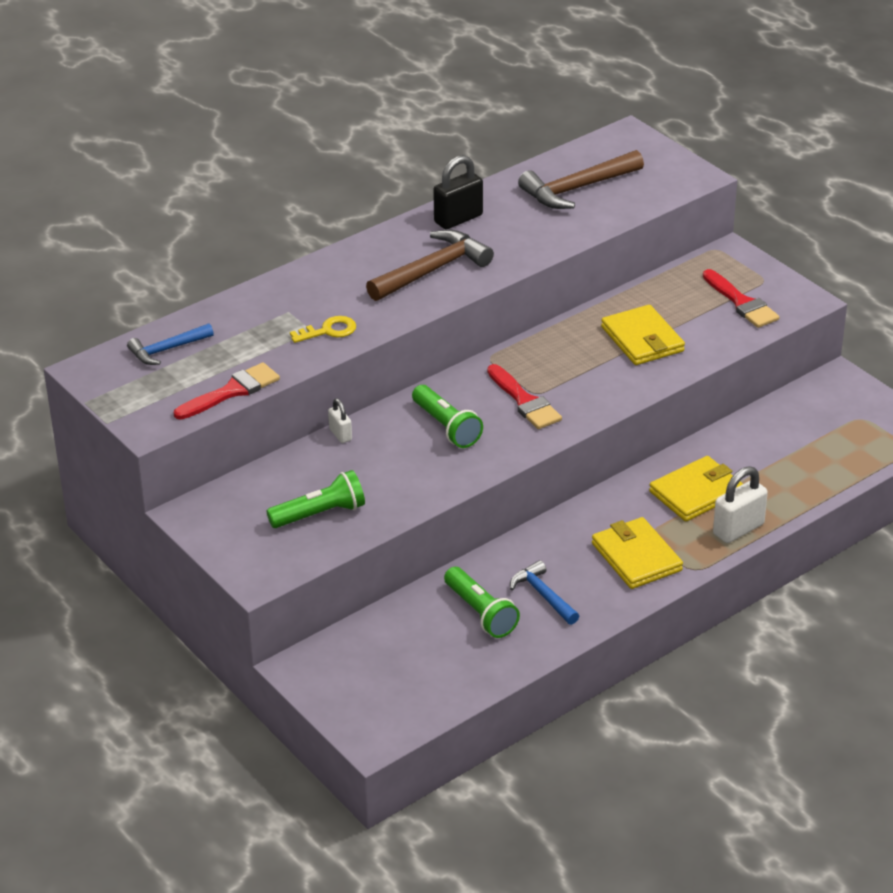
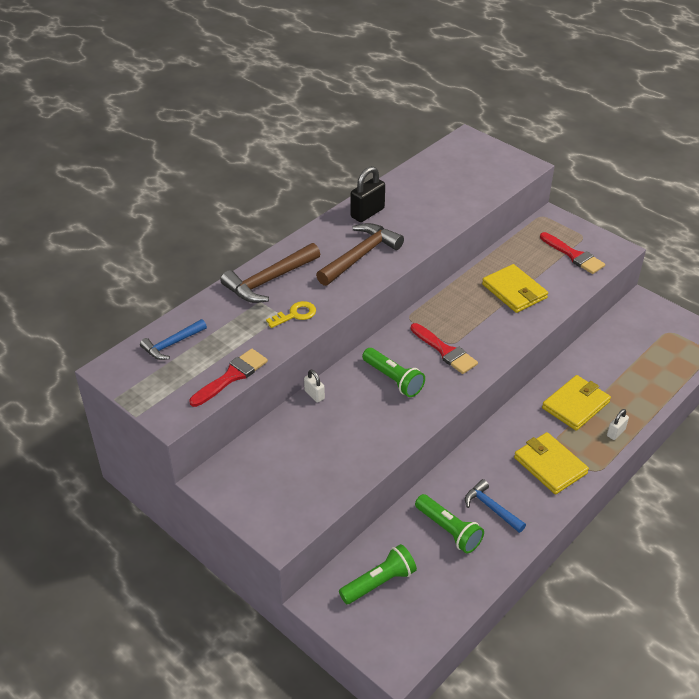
camera: 10 degrees left, 5 degrees up
(320, 514) = (316, 469): green flashlight -> green flashlight (379, 582)
(577, 189) = (445, 182): brown hammer -> brown hammer (269, 280)
(738, 529) = (616, 432): white padlock -> white padlock, size x0.56

